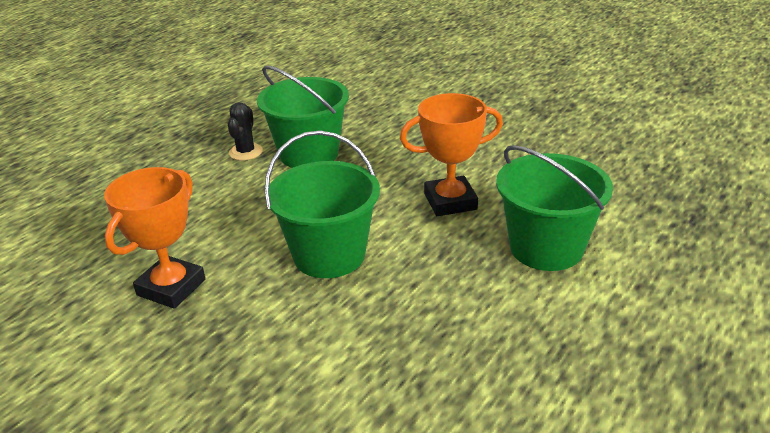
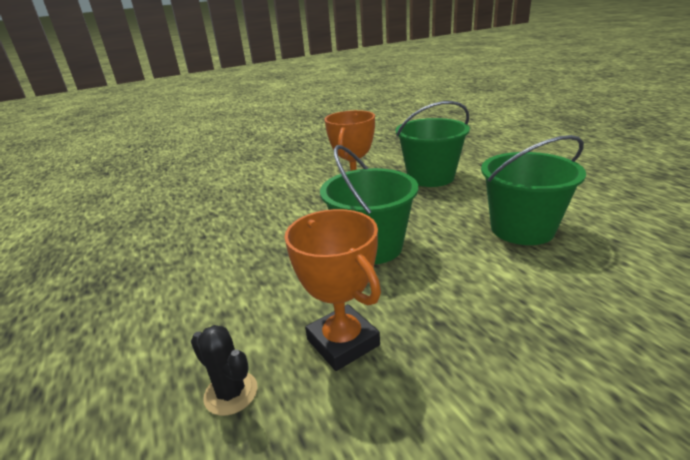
camera: 60 degrees left, 5 degrees down
(246, 152) = (171, 260): black cactus -> black cactus (231, 393)
(309, 154) = (223, 230): green bucket -> green bucket (522, 229)

